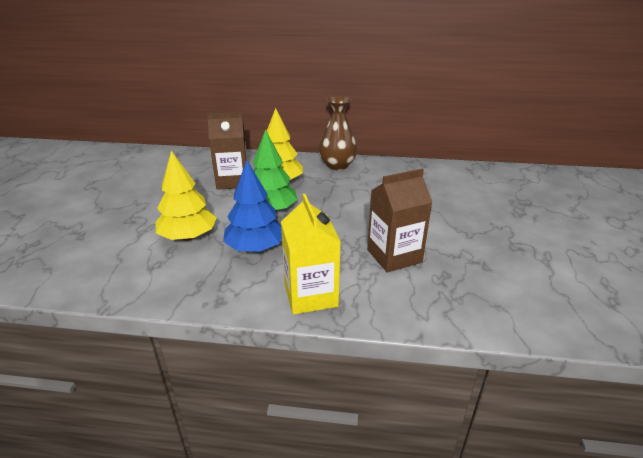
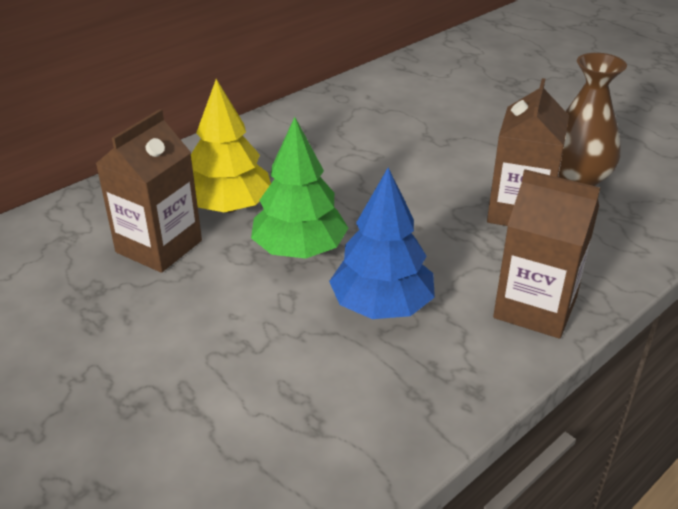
camera: 50 degrees left, 5 degrees up
(188, 237) = (272, 358): yellow tree -> none
(310, 295) = (535, 308): yellow carton -> brown carton
(337, 165) = (254, 141): brown vase -> brown vase (576, 179)

